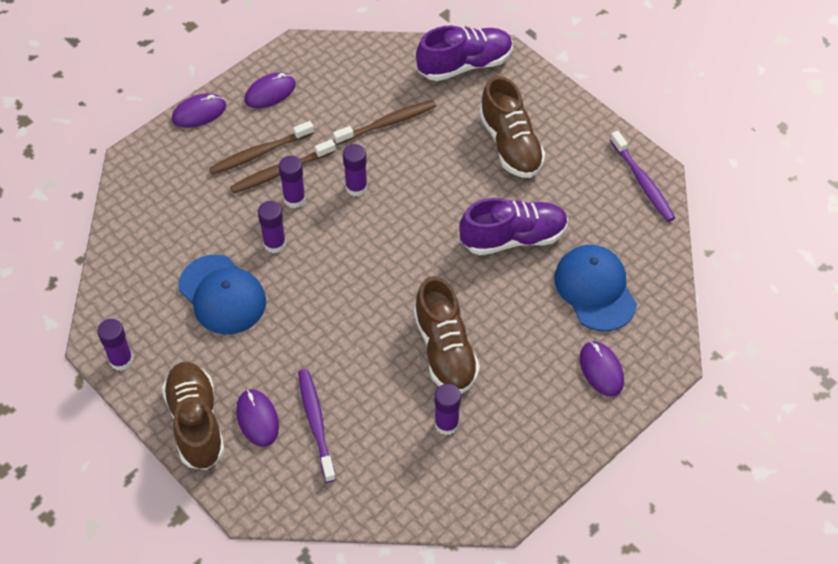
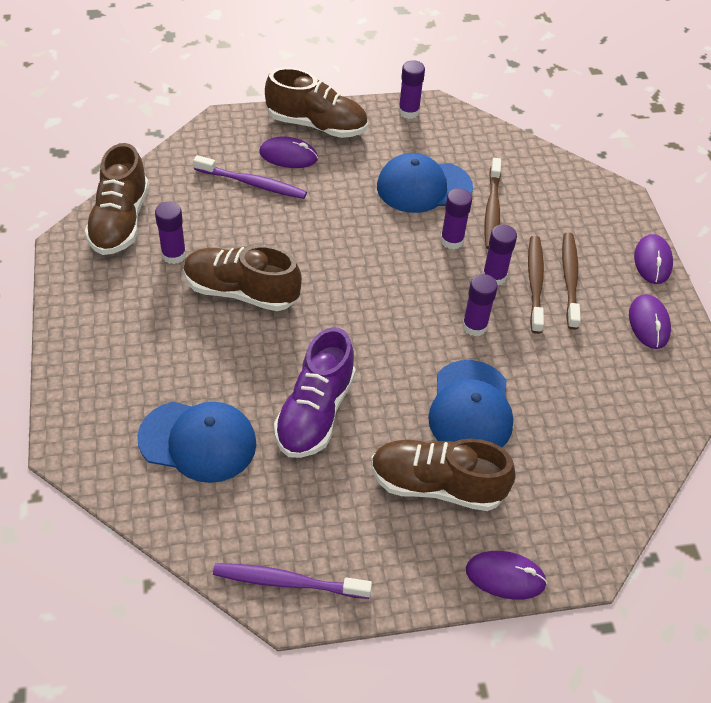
camera: 120 degrees right, 5 degrees down
(387, 123) = (543, 394): brown toothbrush -> brown toothbrush (492, 210)
(434, 156) = (470, 408): none -> blue cap
(443, 493) = (120, 221): none -> brown shoe
(465, 65) = (588, 515): purple shoe -> none
(601, 370) = (114, 388): purple mouse -> purple mouse (505, 577)

